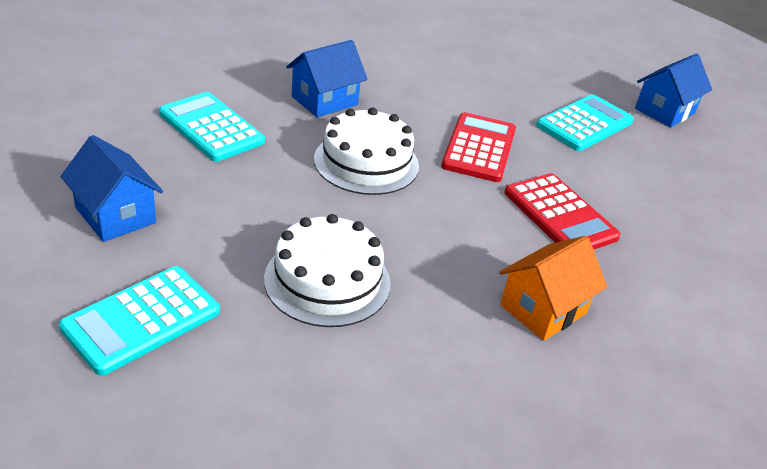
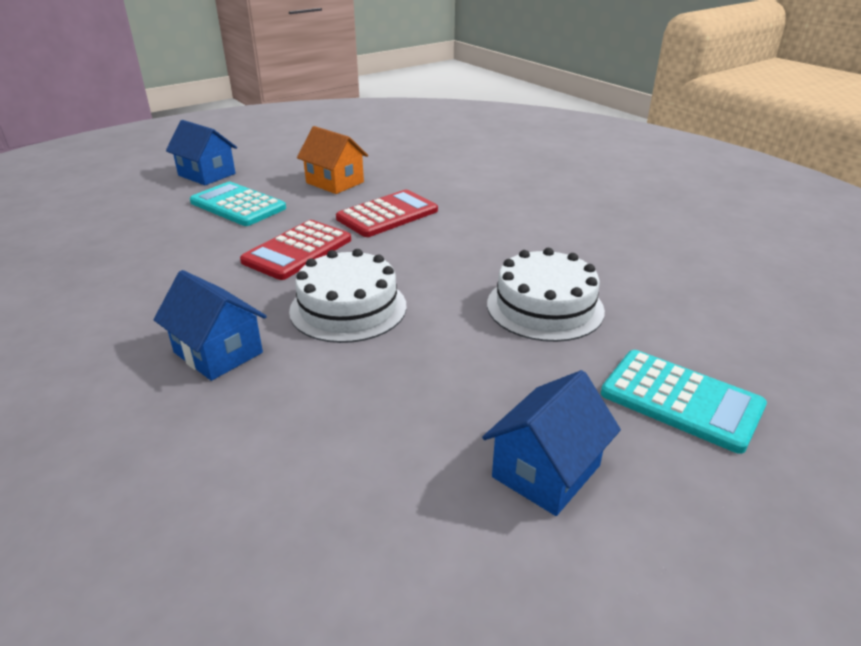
camera: 95 degrees left, 5 degrees down
(211, 128) = (312, 437): turquoise calculator -> none
(479, 148) = (297, 250): red calculator -> red calculator turned 60 degrees counterclockwise
(543, 309) = (506, 219): orange house -> orange house (335, 182)

